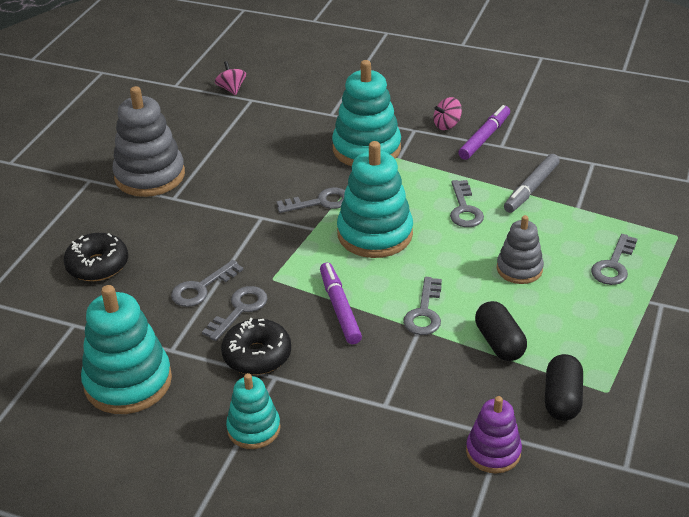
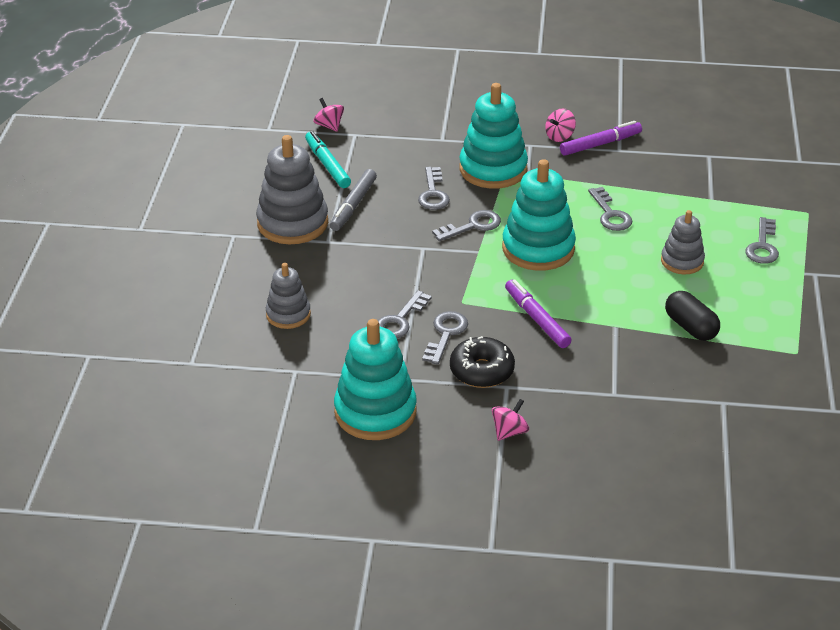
camera: 15 degrees left, 0 degrees up
(97, 265) = (288, 314): black donut -> grey stacking toy
(211, 125) = (327, 165): none -> turquoise marker
(253, 429) = (509, 431): turquoise stacking toy -> pink spinning top
(424, 312) = (614, 311): grey key -> grey key (433, 193)
(484, 138) = (600, 144): purple marker -> purple marker turned 45 degrees clockwise
(493, 452) = (722, 416): purple stacking toy -> none
(531, 189) = (663, 187): grey marker -> grey marker (353, 205)
(562, 399) = (762, 365): black capsule -> none

